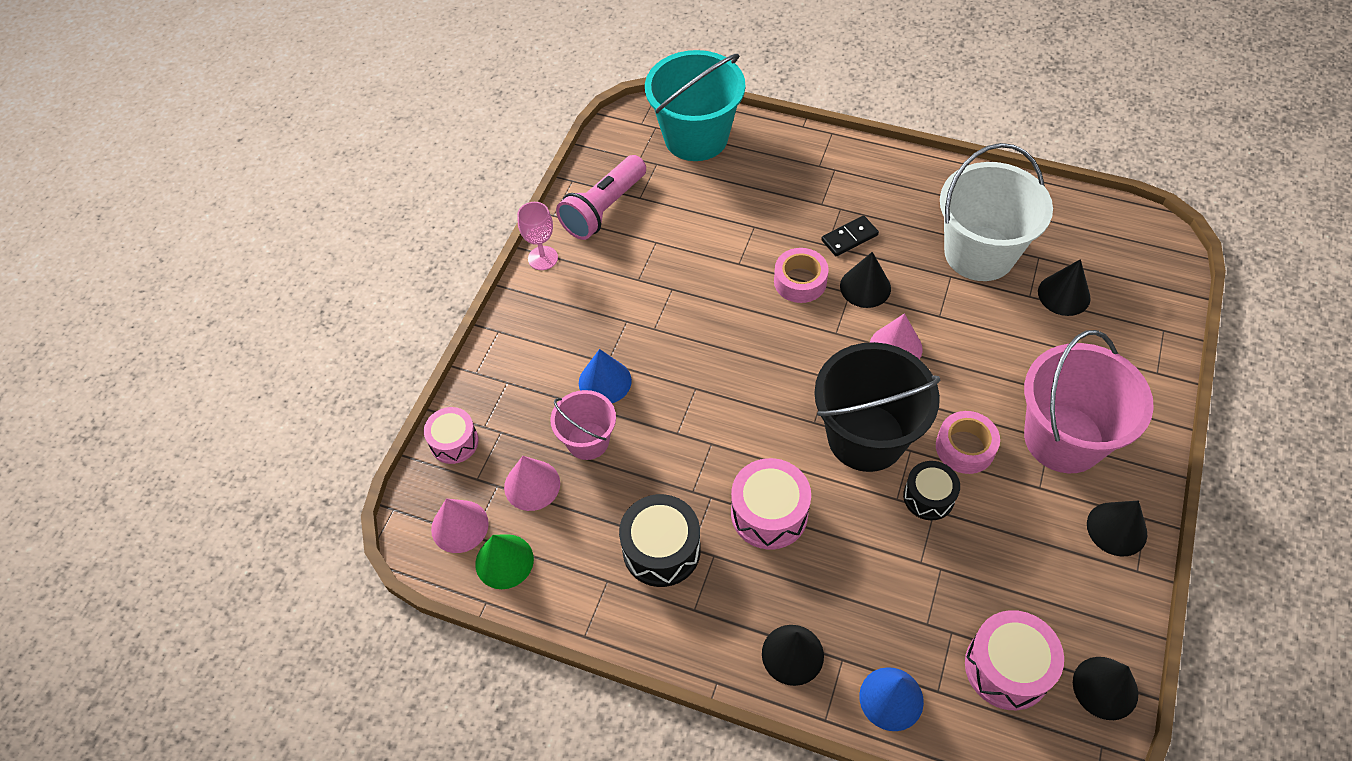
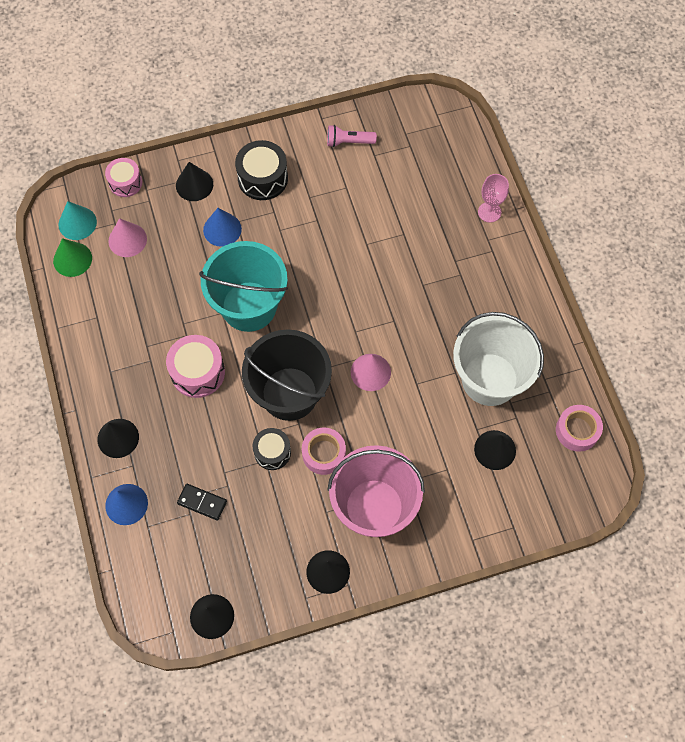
camera: 50 degrees right, 10 degrees up
(459, 526) = (77, 223): pink cone -> turquoise cone
(543, 258) = (284, 136): pink goblet -> pink goblet (489, 212)
(588, 441) = (176, 248): pink bucket -> none
(604, 209) = (349, 142): pink flashlight -> pink flashlight, size x0.60
(661, 549) = (134, 331): black drum -> black drum (263, 178)
(696, 137) = (451, 153): turquoise bucket -> turquoise bucket (249, 306)
(800, 281) = (380, 287): pink tape -> pink tape (577, 430)
(849, 238) = (439, 294): black domino -> black domino (202, 502)
(865, 287) = (405, 327): black cone -> black cone (194, 185)
(1007, 668) = (188, 556): pink drum -> none

